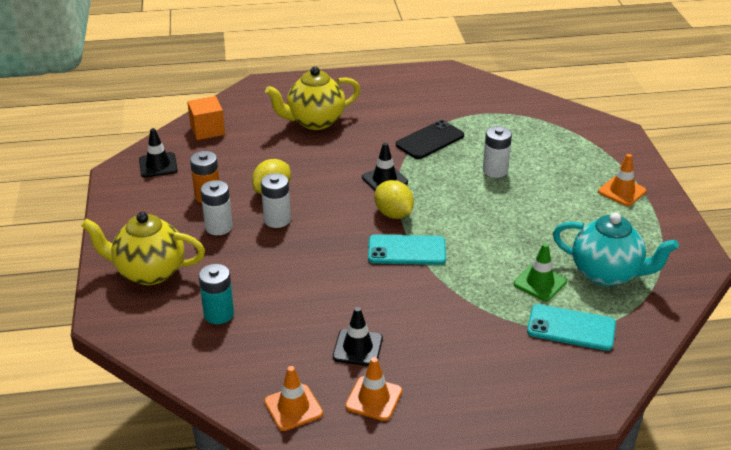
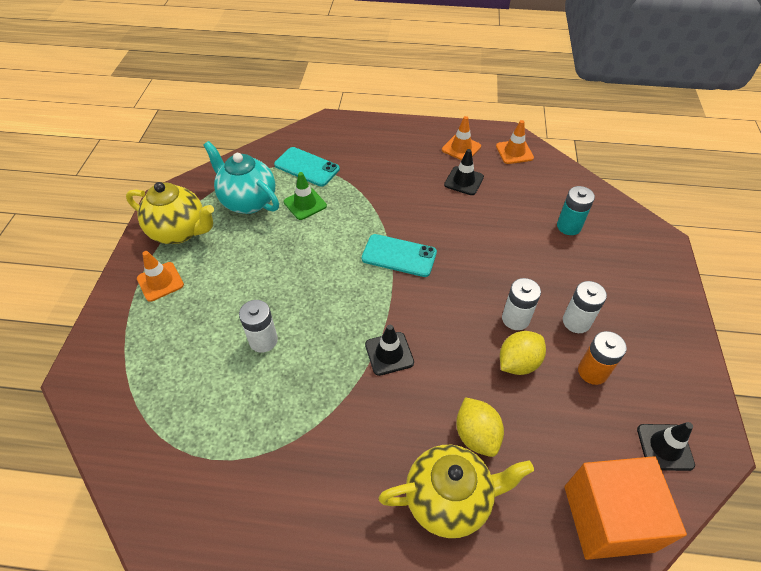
camera: 165 degrees left, 15 degrees up
(149, 272) = (637, 280): yellow teapot -> yellow teapot (180, 231)
(207, 130) = (608, 518): orange cube -> orange cube, size x1.65
(393, 214) = (396, 301): yellow lemon -> yellow lemon (476, 435)
(430, 140) = (309, 414): black phone -> none

